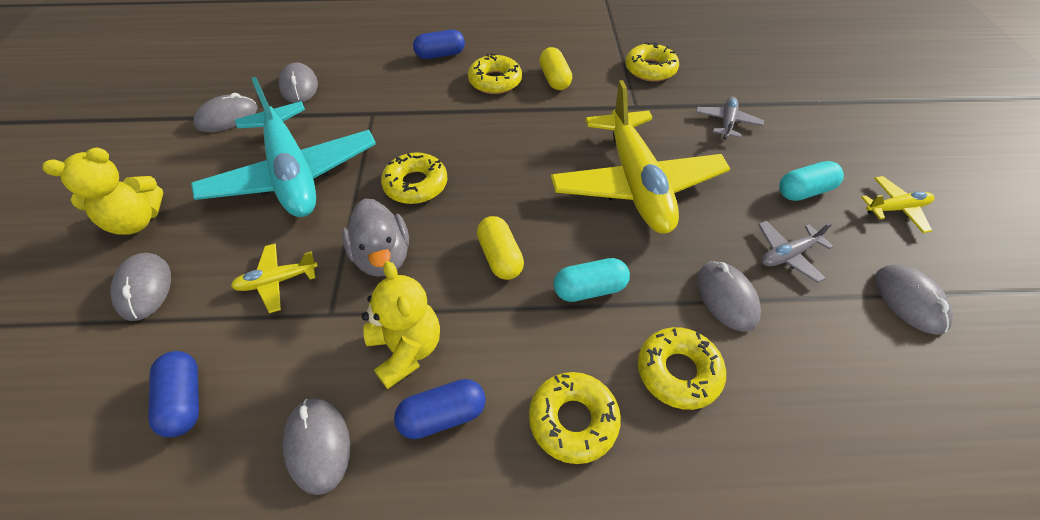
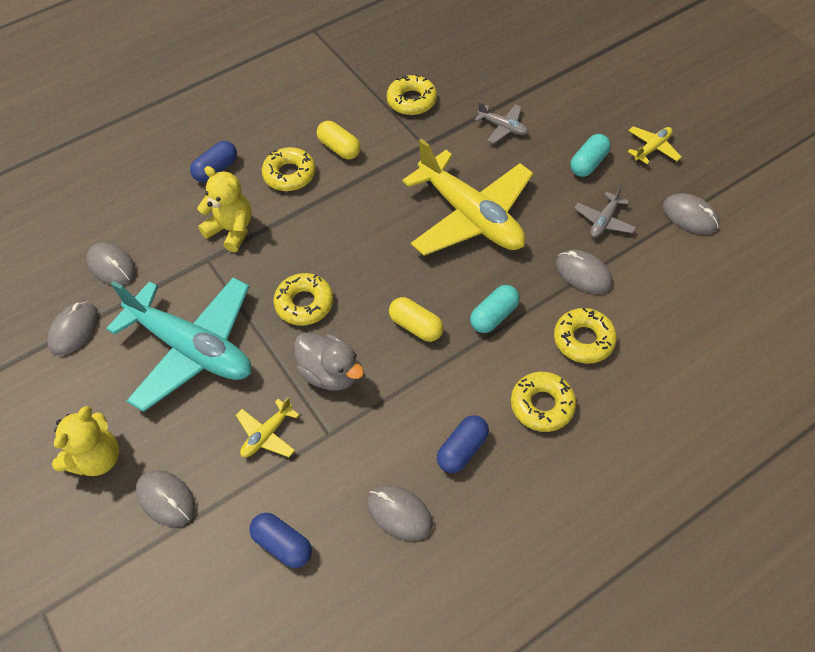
camera: 30 degrees left, 5 degrees up
(406, 349) = (404, 425): yellow teddy bear -> yellow teddy bear (231, 230)
(727, 123) = (502, 127): grey plane -> grey plane turned 135 degrees clockwise

